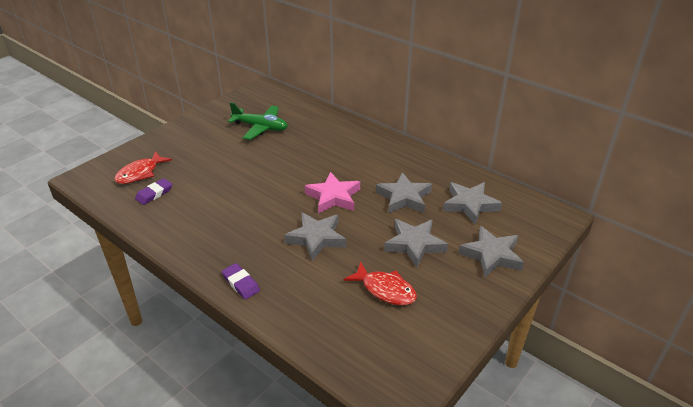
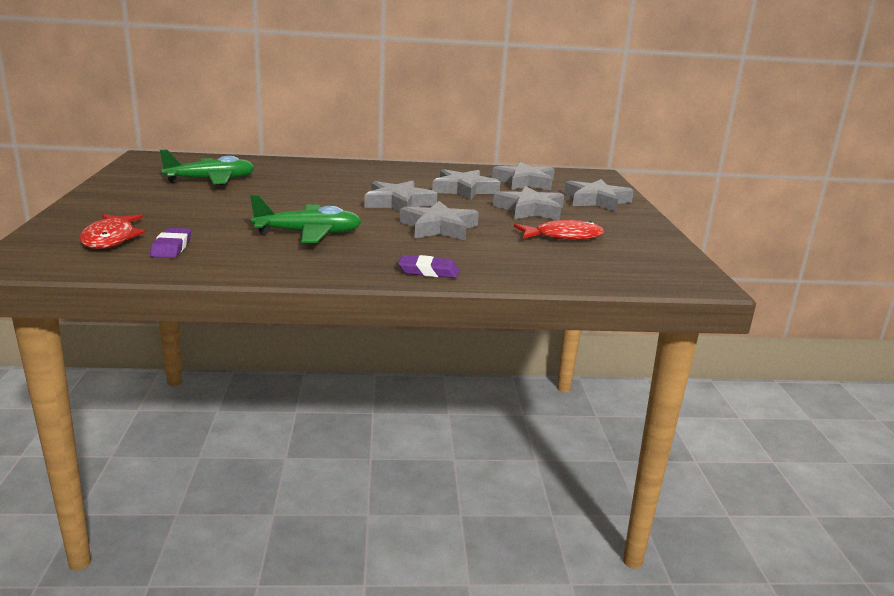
camera: 45 degrees left, 15 degrees down
(233, 210) = (308, 234): none -> green plane
(333, 197) = (398, 203): pink star -> grey star

